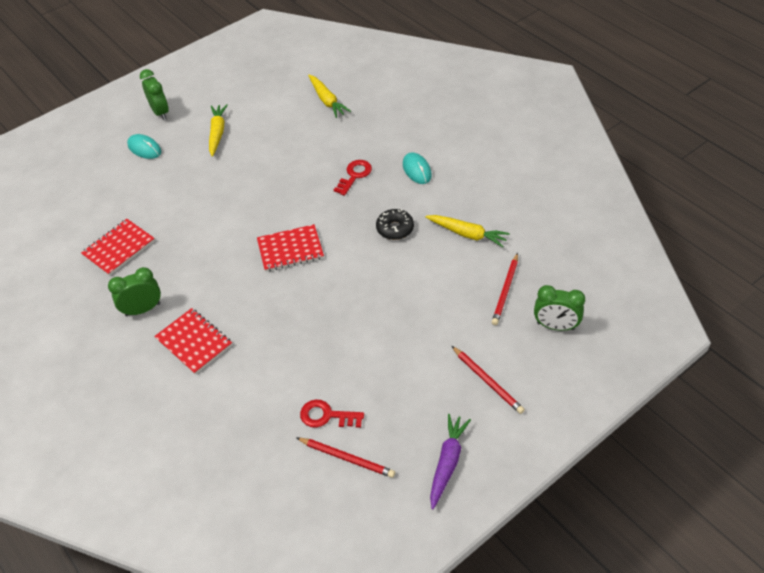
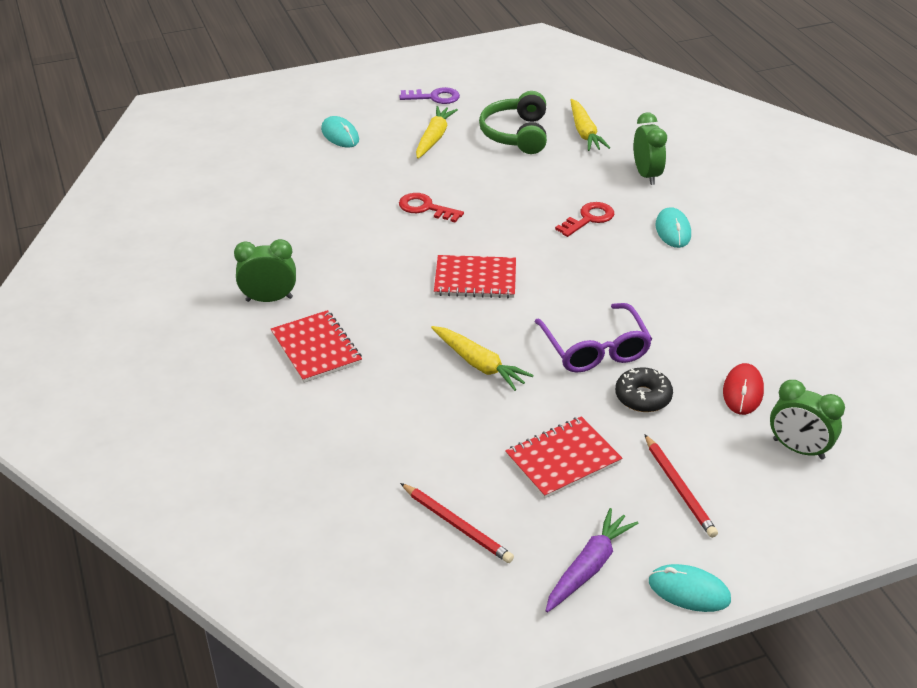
camera: 15 degrees right, 10 degrees down
(119, 248) = (267, 229): red notebook -> red notebook (563, 459)
(160, 112) = (374, 102): green clock -> green clock (646, 175)
(205, 96) = (434, 97): none -> purple key
(278, 114) = (516, 134): none -> green headphones
(326, 416) = (449, 471): red key -> red key (425, 208)
(394, 284) = (595, 348): none -> purple glasses
(395, 228) = (619, 287): black donut -> black donut (643, 397)
(467, 234) = (714, 316): yellow carrot -> yellow carrot (479, 364)
(505, 291) = (743, 391): red pencil -> red mouse
(519, 460) = (689, 591): none -> turquoise mouse

